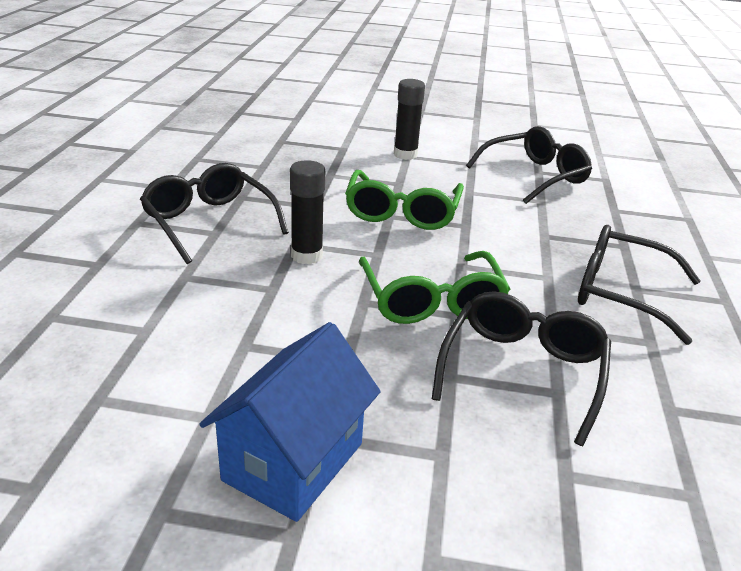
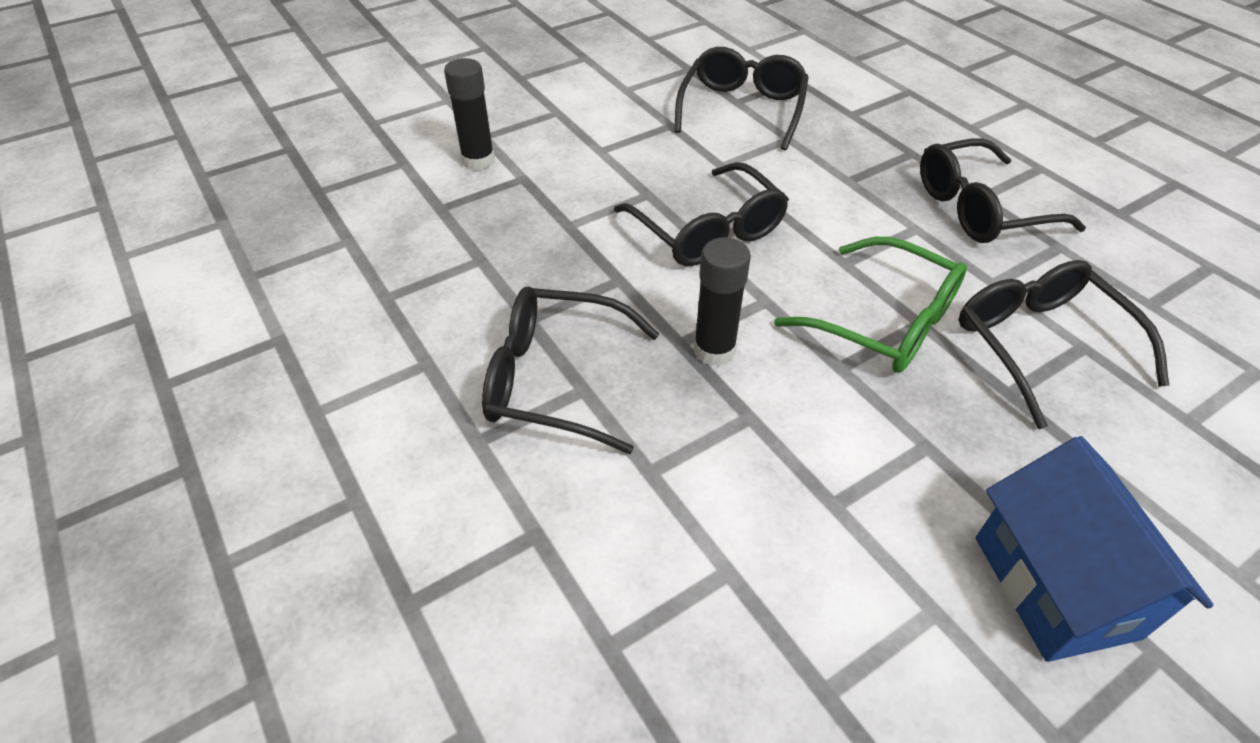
camera: 40 degrees left, 15 degrees up
(402, 212) = (708, 231): green glasses -> black glasses
(405, 154) = (596, 149): black glue stick -> black glue stick (478, 161)

